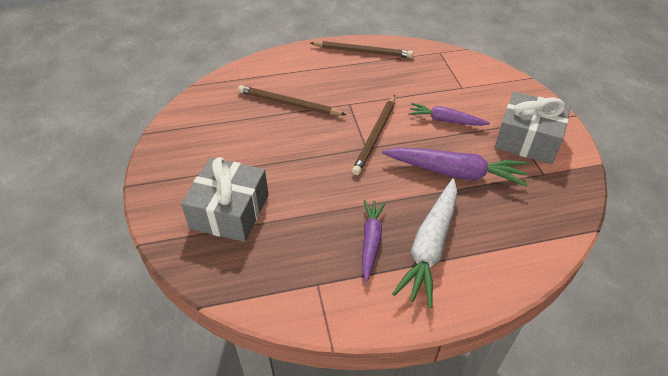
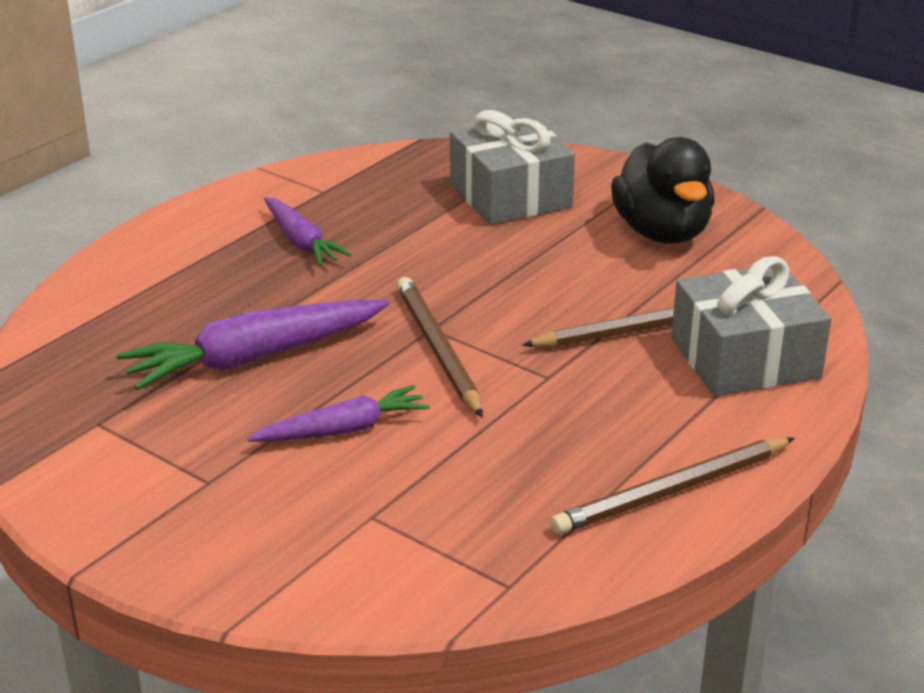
camera: 140 degrees right, 15 degrees down
(207, 143) = (662, 233): none -> black duck
(430, 246) = (219, 267): white carrot -> none
(527, 139) = (158, 467): grey gift -> grey gift (745, 358)

